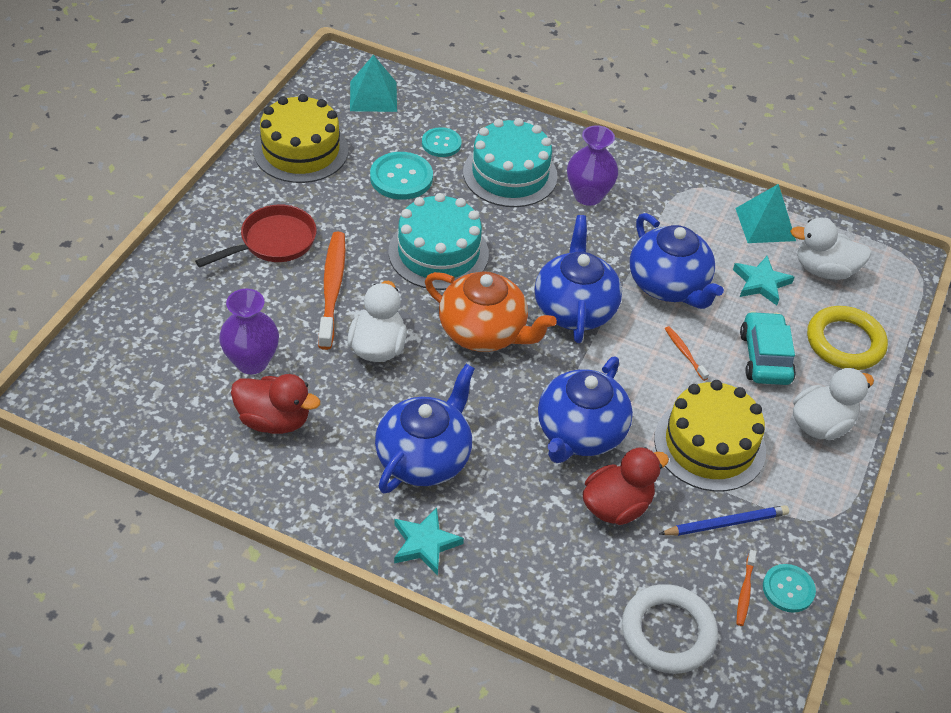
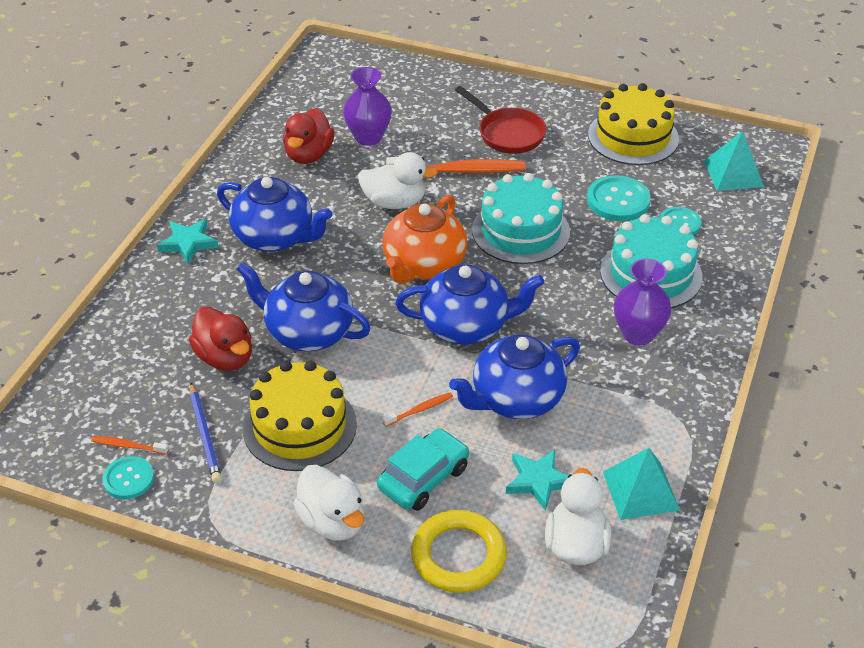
camera: 90 degrees right, 5 degrees down
(668, 632) = (91, 391): white ring -> none
(765, 357) = (423, 478): turquoise car -> turquoise car turned 45 degrees counterclockwise

